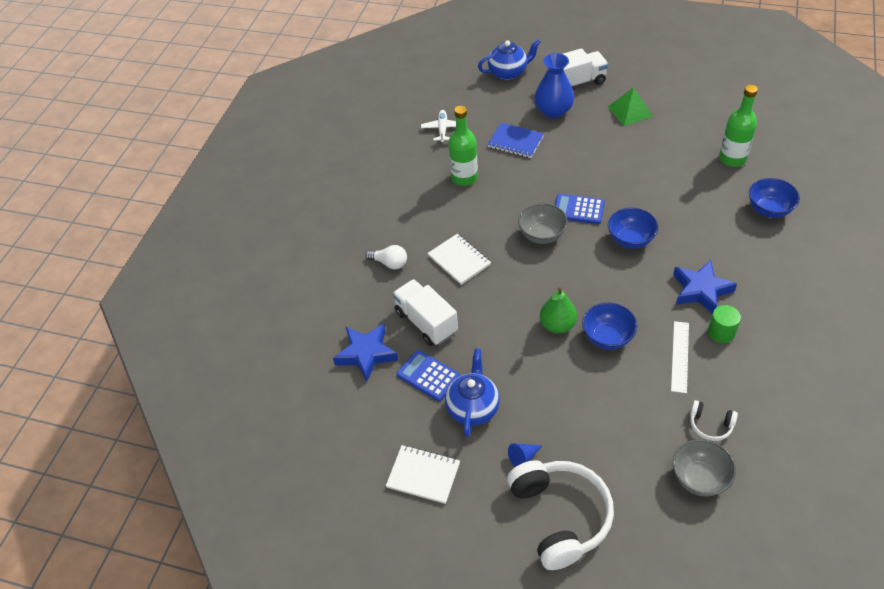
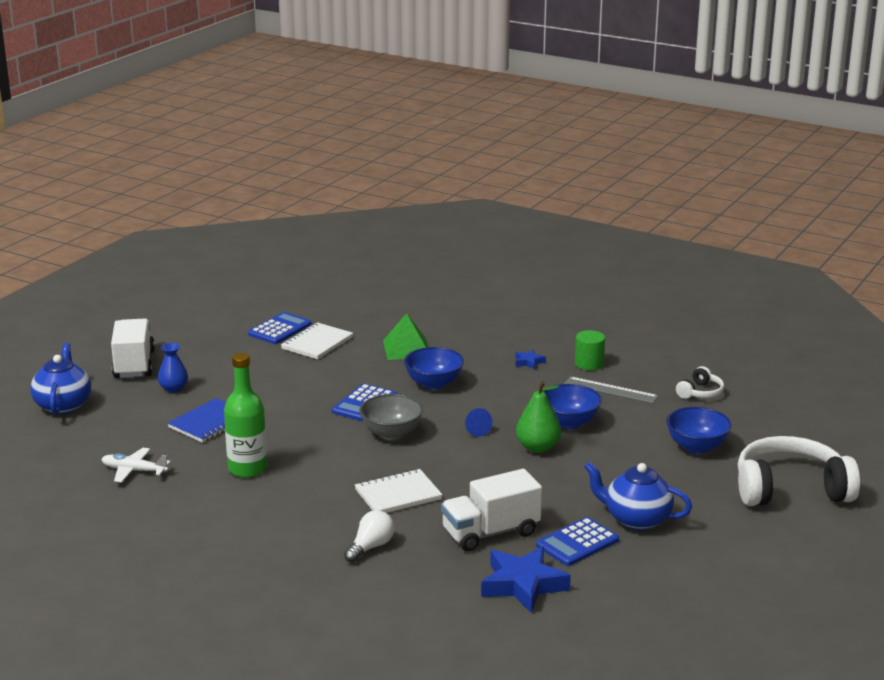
camera: 80 degrees left, 25 degrees down
(423, 475) = (721, 566): white notebook -> white notebook (317, 343)
(523, 457) = (713, 498): blue cone -> blue cone (475, 429)
(553, 111) = (174, 388): blue vase -> blue vase, size x0.55
(630, 111) = (221, 344): green pyramid -> green pyramid (406, 348)
(670, 132) = (280, 329): none -> blue calculator
(680, 356) = (611, 390): white ruler -> grey ruler
(699, 478) = (760, 410): grey bowl -> none
(701, 290) = (528, 362): blue star -> blue star, size x0.45
(732, 158) = (349, 307): green bottle -> none
(769, 210) = (438, 307): blue bowl -> blue bowl (696, 447)

